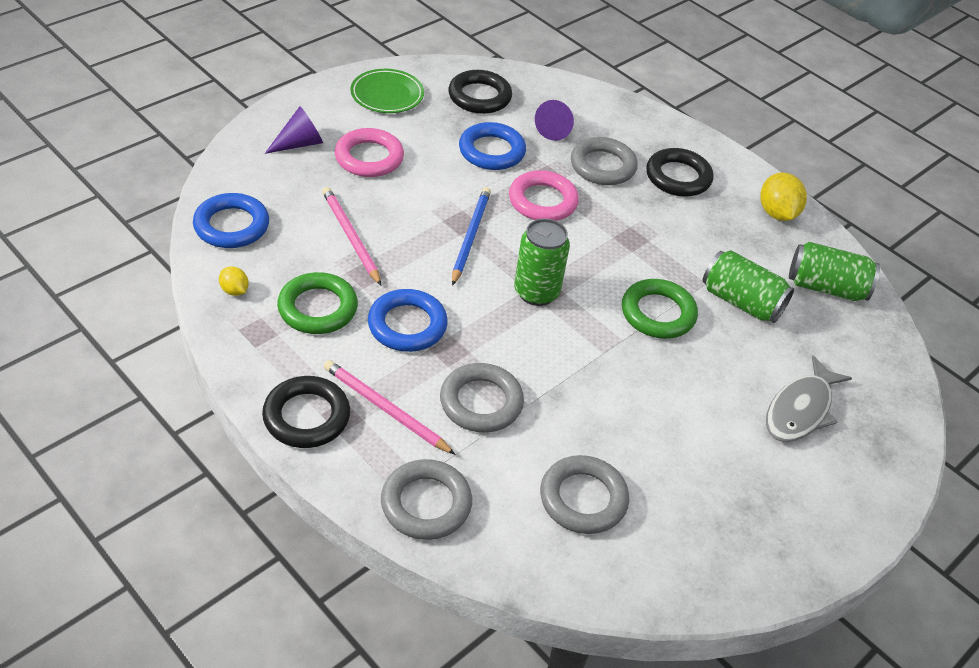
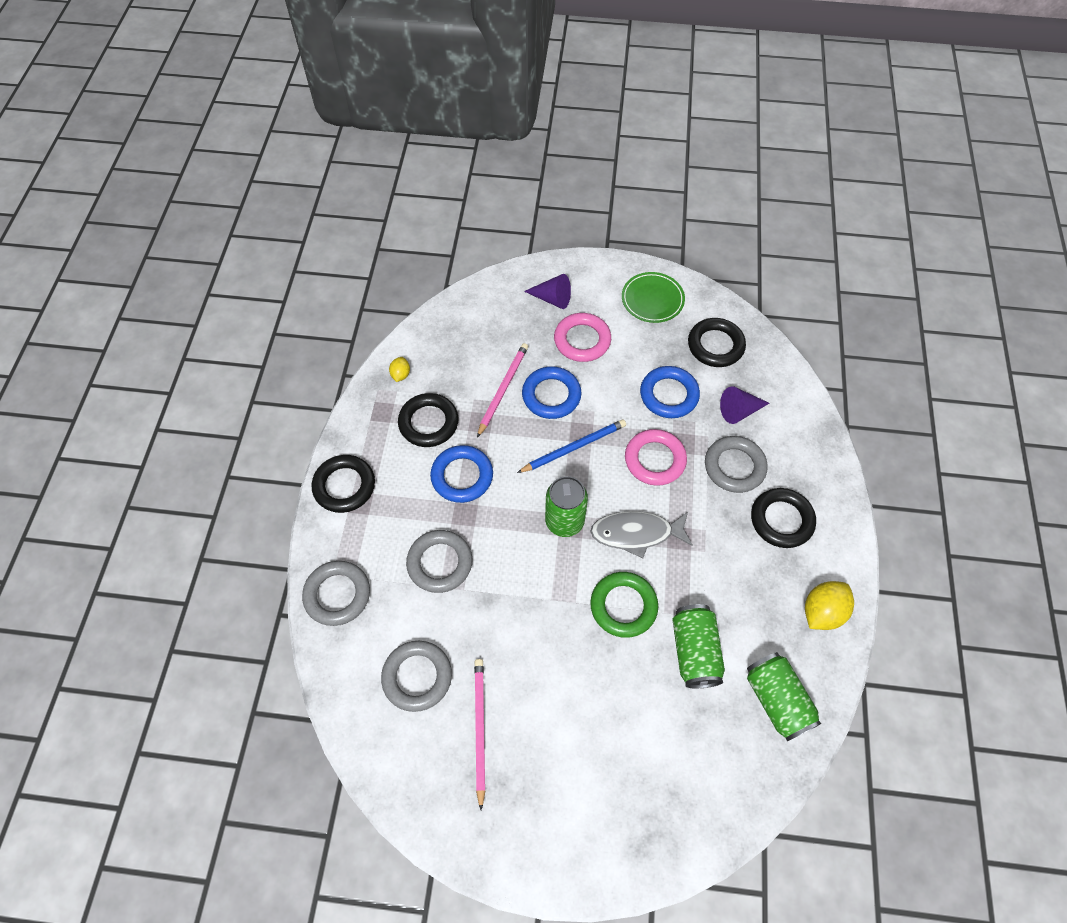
camera: 55 degrees right, 15 degrees up
(231, 226) = (448, 329): blue ring -> blue ring (551, 395)
(317, 308) = (428, 423): green ring -> black ring
(385, 409) = (386, 518): pink pencil -> pink pencil (479, 729)
(800, 410) = (626, 762): grey fish -> grey fish (636, 533)

